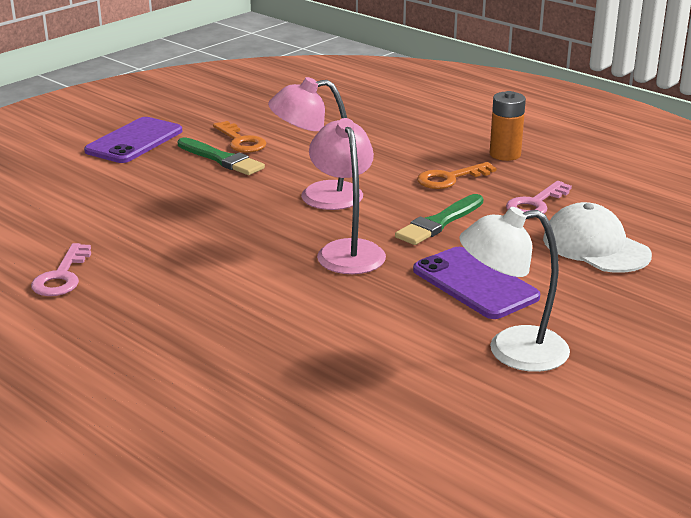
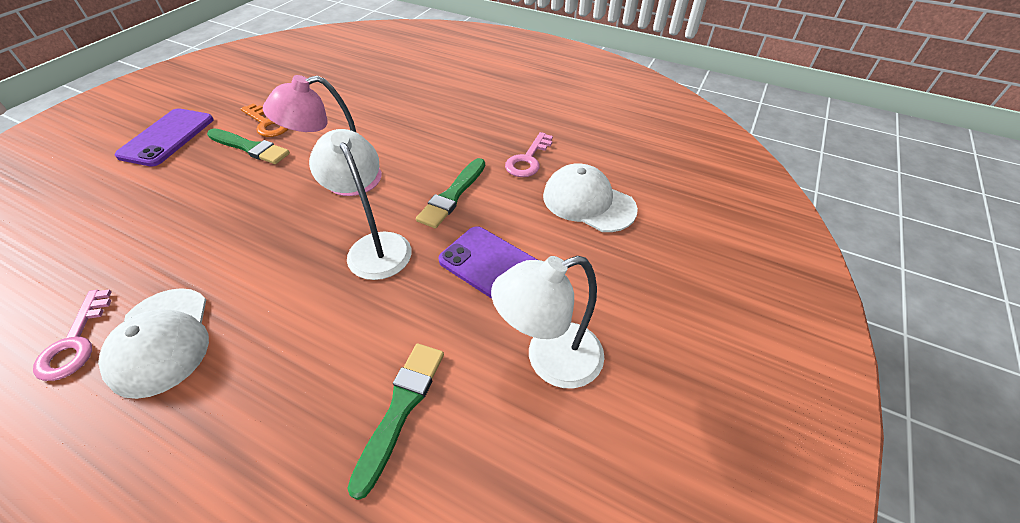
camera: 15 degrees left, 20 degrees up
(137, 286) = (161, 341): none -> white cap
(347, 250) = (374, 246): pink lamp -> white lamp
(356, 358) = (401, 408): none -> green brush
(450, 178) = (453, 141): orange key -> none
(505, 154) = (492, 108): orange battery -> none

